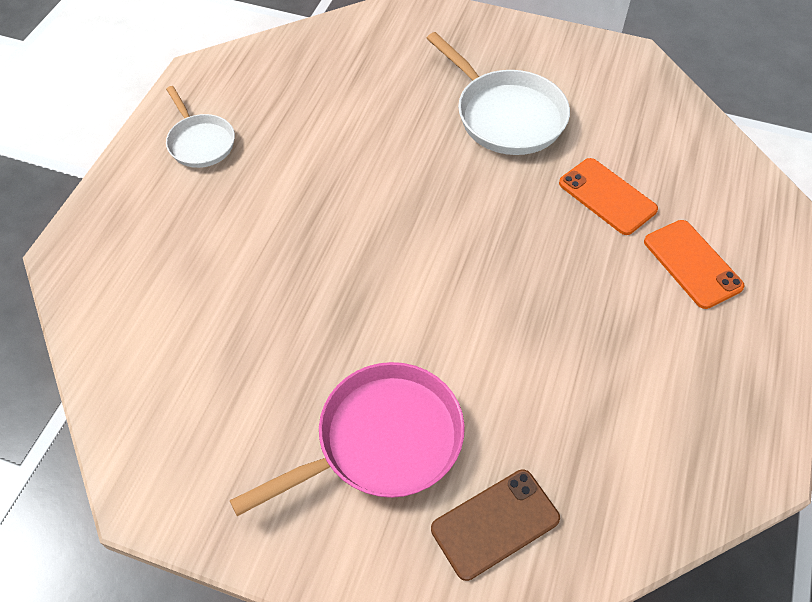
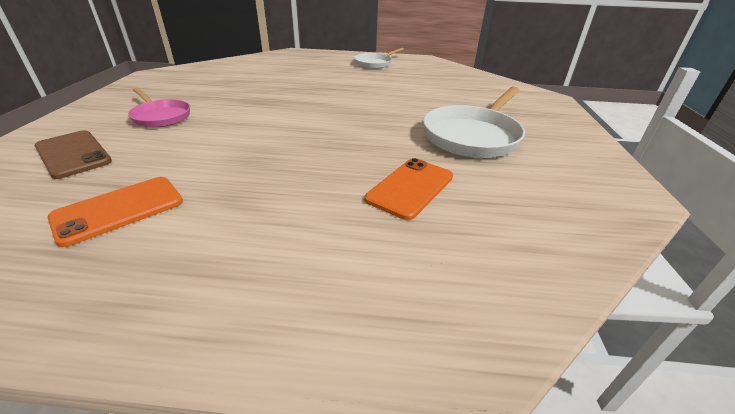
camera: 75 degrees right, 20 degrees down
(381, 441) = (160, 116): pink pan -> pink pan, size x0.60
(692, 264) = (338, 248): orange phone -> orange phone (119, 209)

